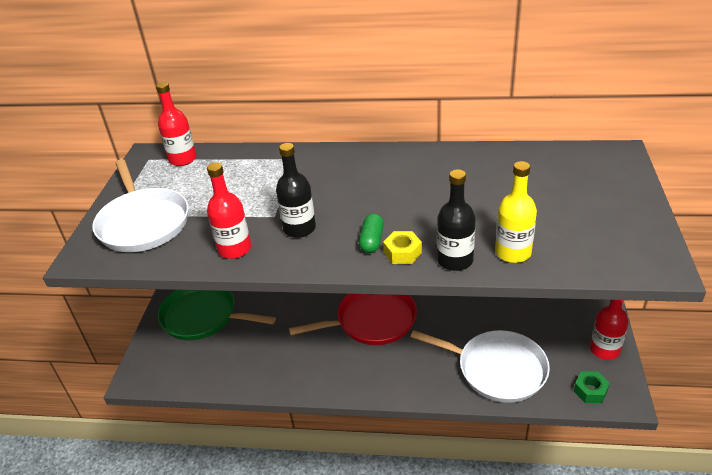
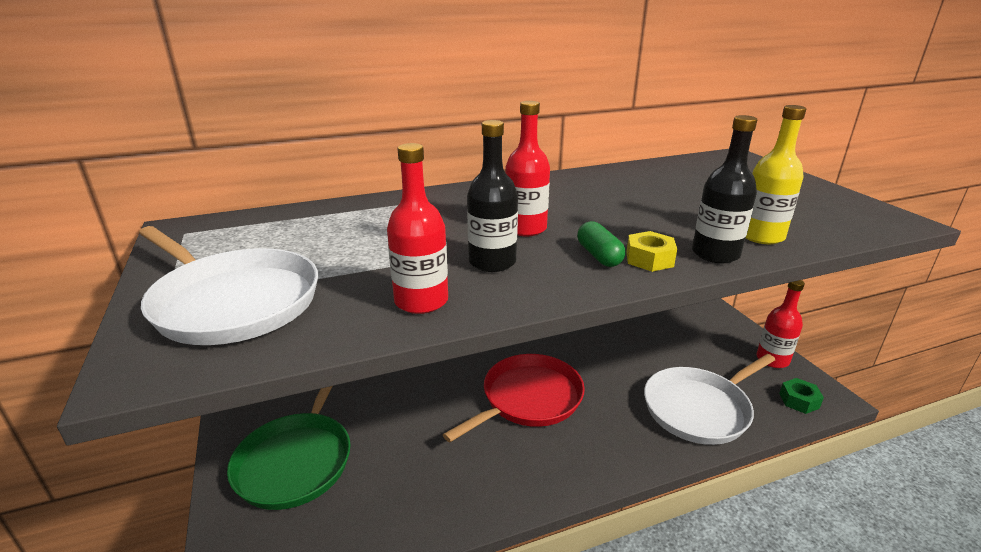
camera: 30 degrees left, 10 degrees down
(183, 159) = (244, 225): red bottle -> red bottle (525, 228)
(203, 316) = (297, 460): green pan -> green pan turned 75 degrees counterclockwise
(497, 369) = (699, 408): white pan -> white pan turned 150 degrees clockwise

